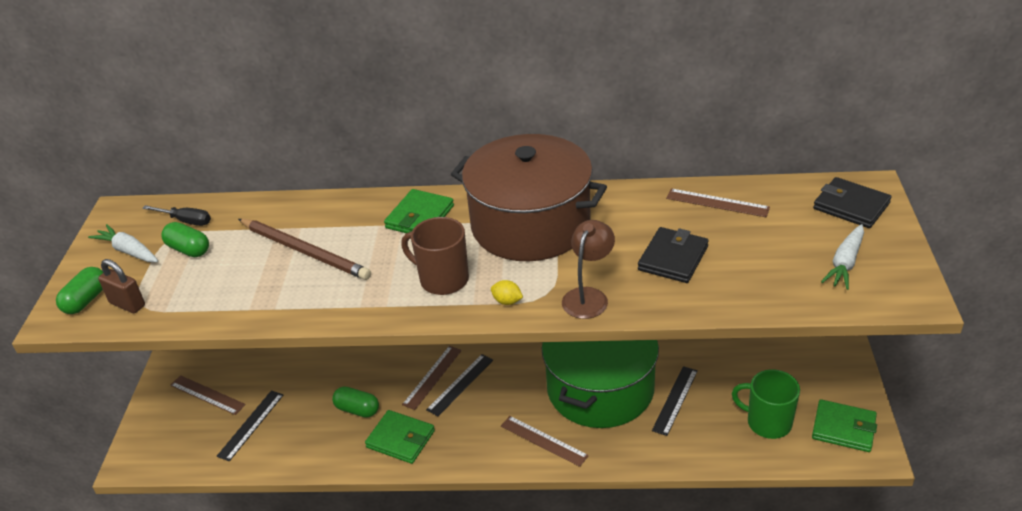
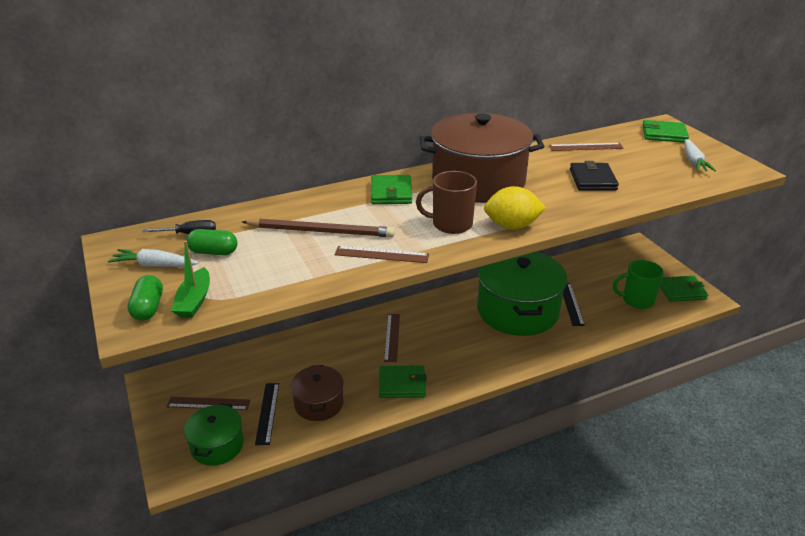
camera: 30 degrees left, 5 degrees down
(127, 304) = (194, 301): brown padlock -> green boat
(185, 444) = (217, 445): none -> green pot
(304, 432) = (318, 403): none -> brown pot
(357, 409) = (350, 375): green capsule -> none
(460, 384) = (417, 336): black ruler -> none
(507, 301) = (512, 226): yellow lemon -> yellow lemon, size x2.16
(543, 441) = (507, 353): brown ruler -> brown ruler (381, 255)
(588, 296) = (563, 211): brown lamp -> none
(851, 206) = (664, 134): black wallet -> green wallet

